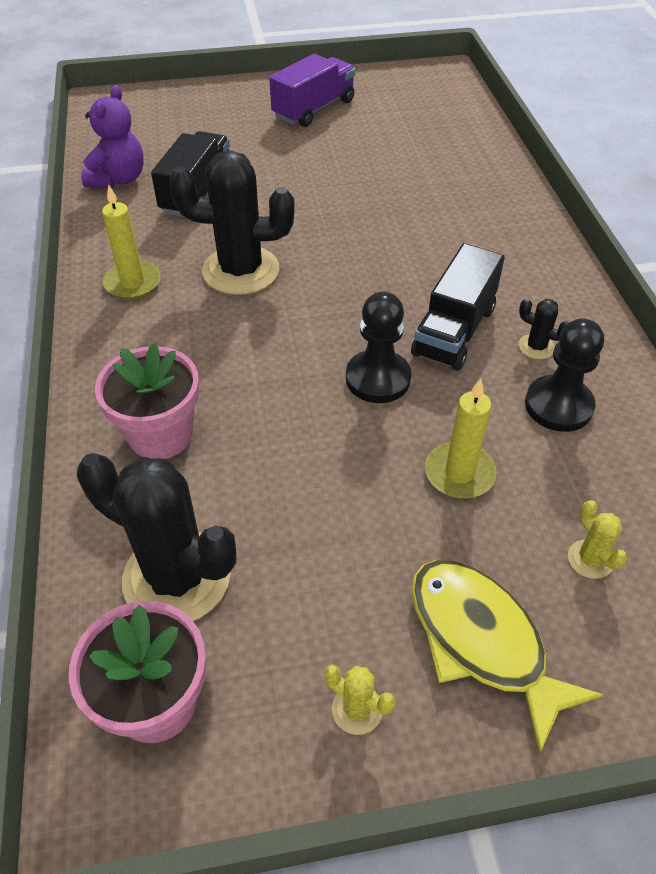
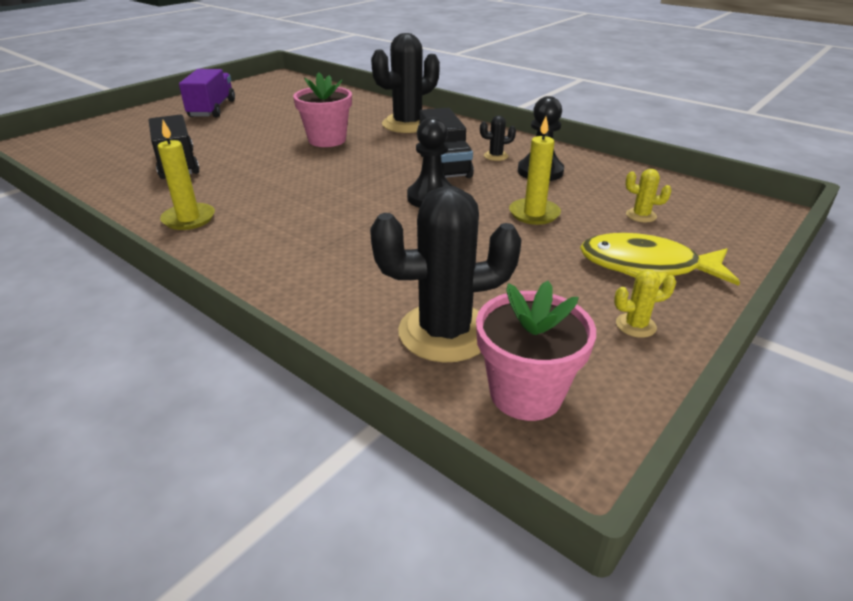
camera: 40 degrees left, 15 degrees down
(118, 179) = (96, 177): purple teddy bear -> none
(160, 435) = (327, 277): pink flower pot -> pink flower pot (327, 140)
(241, 271) = (268, 187): black cactus -> black cactus (407, 124)

